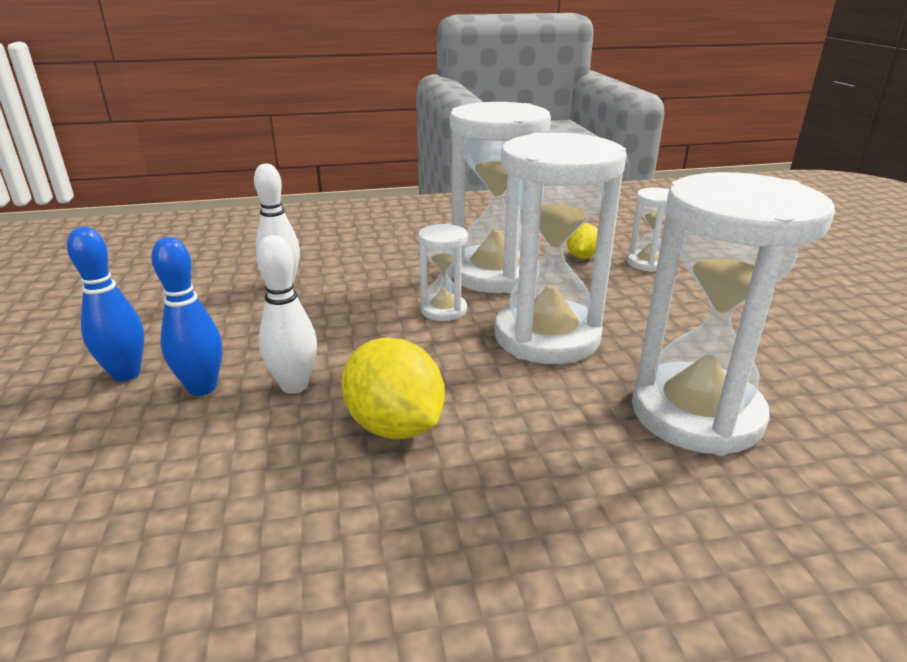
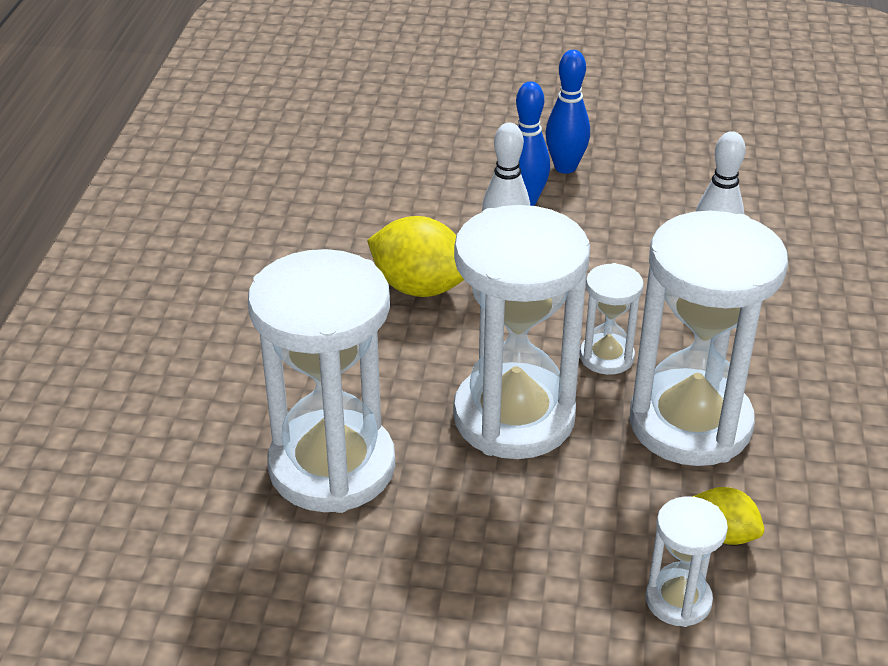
camera: 110 degrees right, 10 degrees up
(395, 426) = (419, 287): yellow lemon -> yellow lemon turned 45 degrees clockwise

